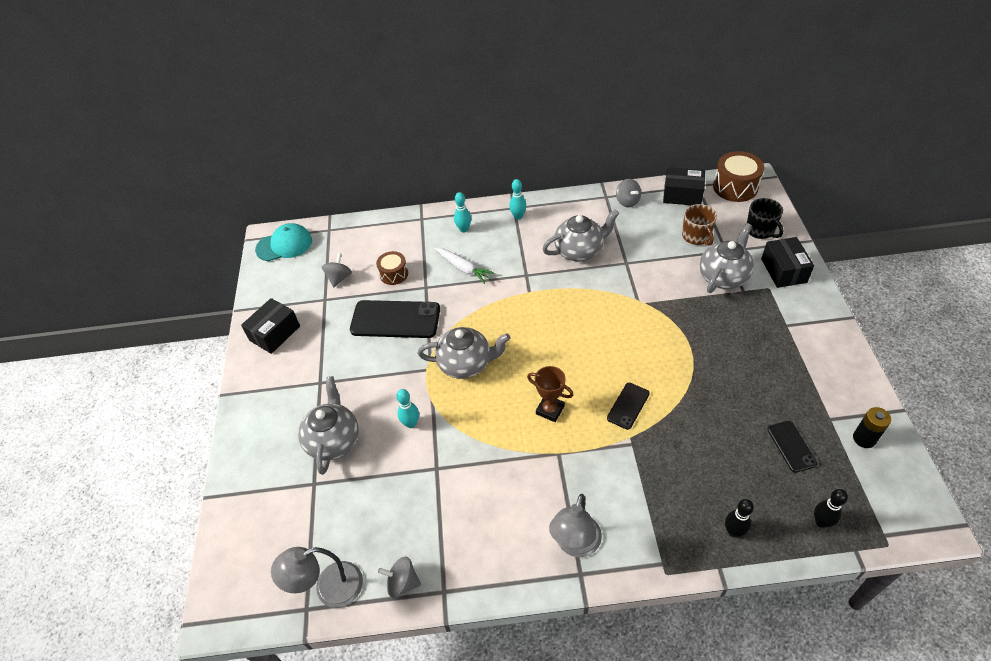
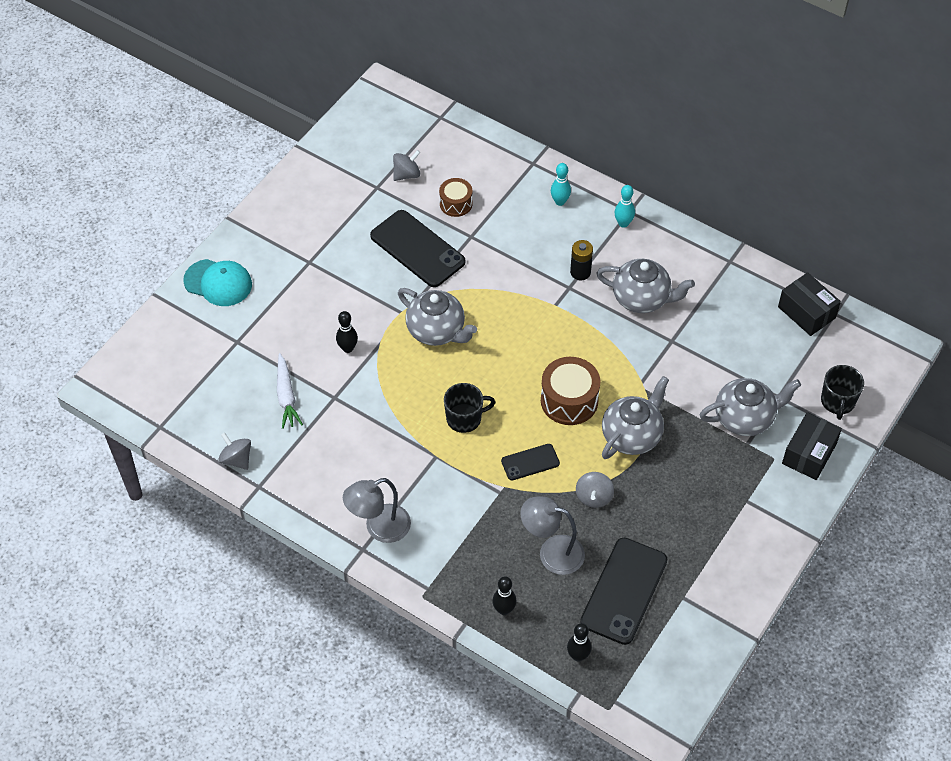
camera: 35 degrees right, 5 degrees up
(275, 333) = (310, 191): black box -> none
(284, 245) = (389, 106): turquoise cap -> turquoise cap (218, 283)
(329, 589) = (185, 425): grey lamp -> grey lamp (552, 552)
(333, 440) = (279, 318): grey teapot -> grey teapot (632, 435)
(411, 423) = (348, 348): turquoise bowling pin -> black bowling pin
(463, 268) = (521, 241): white carrot -> white carrot (286, 396)
(550, 410) = (465, 418): brown trophy -> black mug
(627, 201) = (744, 281): grey spinning top -> grey spinning top (594, 497)
(696, 236) = (768, 363): brown mug -> none
(735, 187) = (871, 341): brown drum -> brown drum (569, 400)
(791, 446) = (624, 591): black phone -> black phone, size x1.91
(864, 439) = (691, 631): black battery -> black battery (580, 272)

